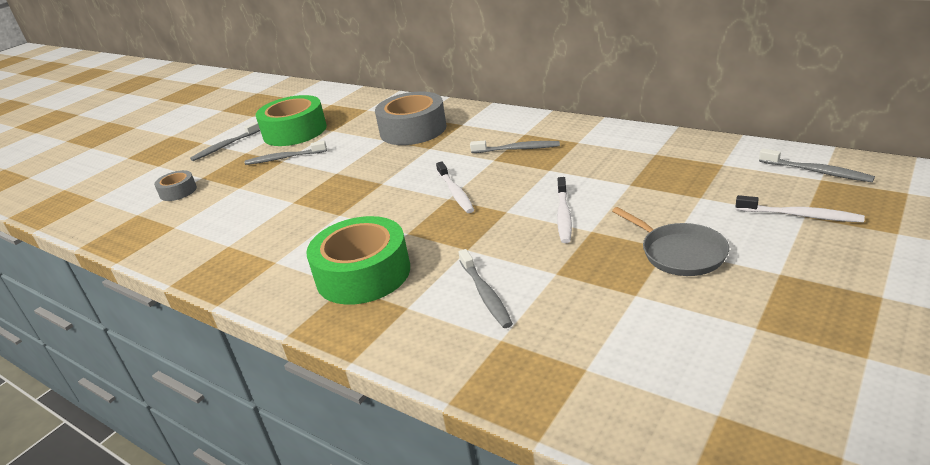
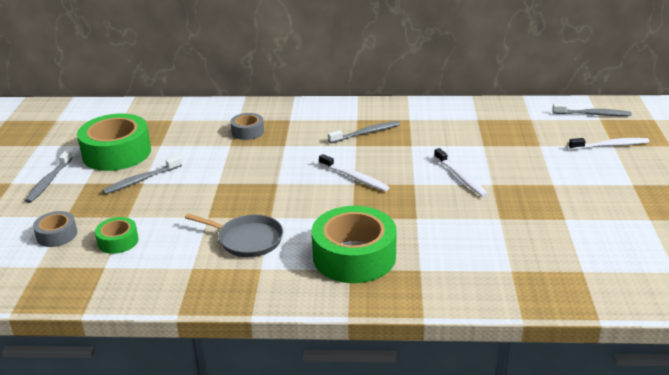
camera: 35 degrees left, 0 degrees up
(208, 207) = (118, 241): none -> green tape
(413, 130) = (247, 131): grey tape -> grey tape, size x0.50
(485, 294) = (467, 245): grey toothbrush -> none
(680, 253) = (564, 185): grey pan -> grey pan (247, 240)

